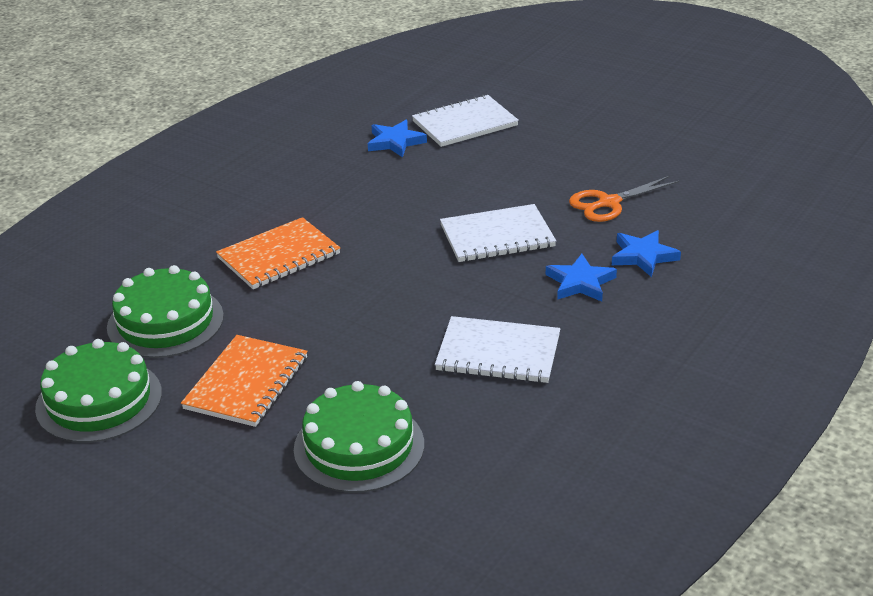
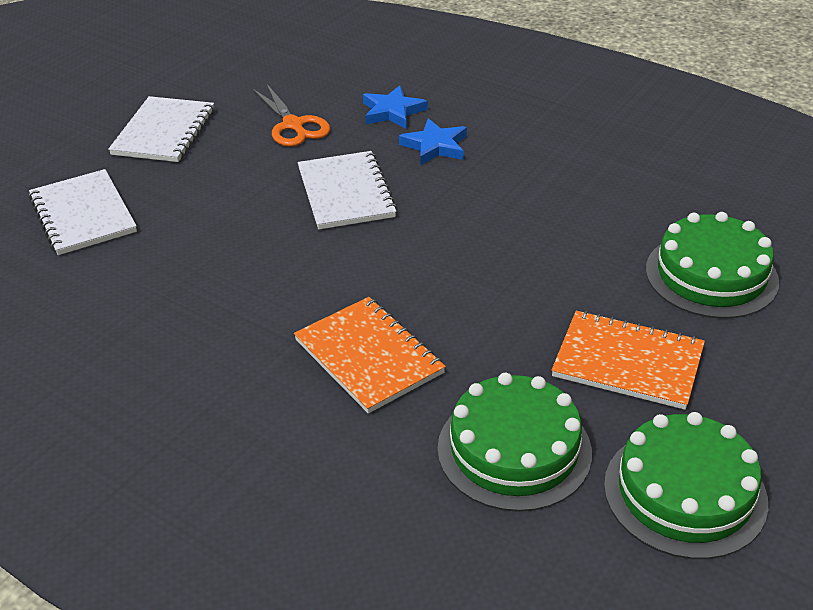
camera: 90 degrees left, 5 degrees up
(395, 142) = (108, 269): blue star -> none
(498, 353) = (552, 194): white notebook -> white notebook (164, 132)

